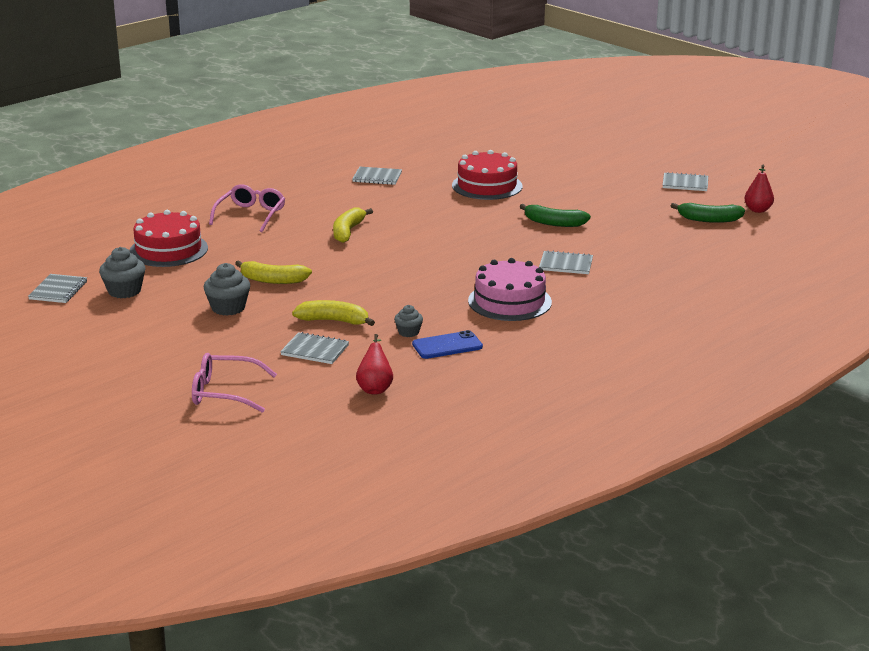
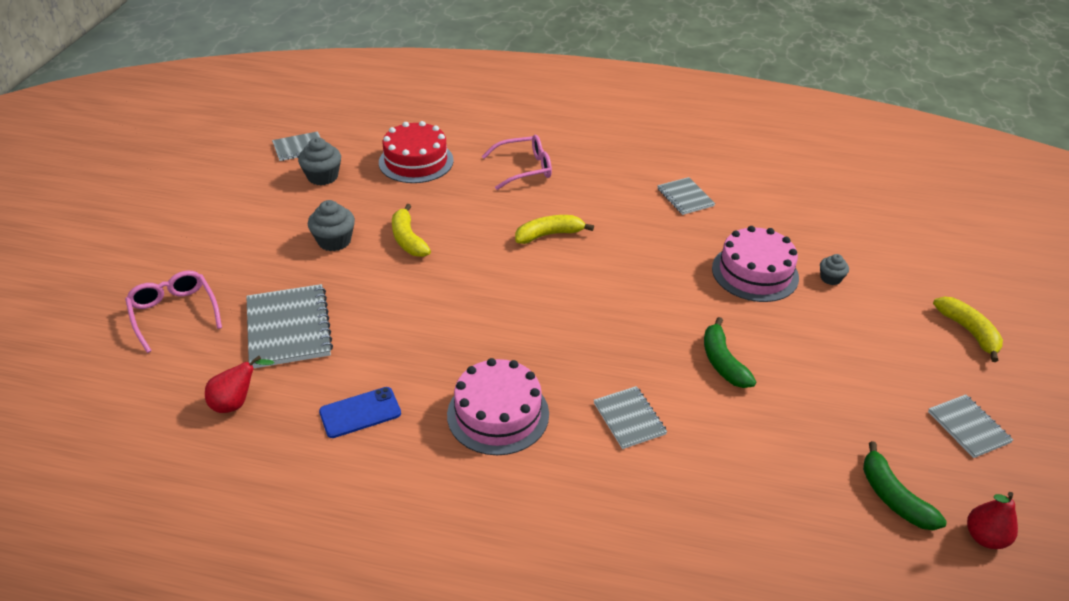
camera: 55 degrees right, 15 degrees up
(315, 350) = (288, 328): grey notebook -> grey notebook, size x1.69
(334, 321) = (356, 312): yellow banana -> yellow banana (968, 331)
(408, 332) = (369, 371): grey cupcake -> grey cupcake (830, 278)
(447, 345) = (360, 412): blue phone -> blue phone turned 60 degrees counterclockwise
(487, 186) = (755, 273): red cake -> pink cake

